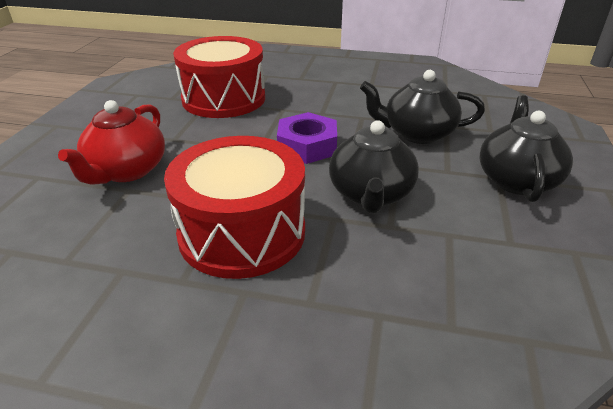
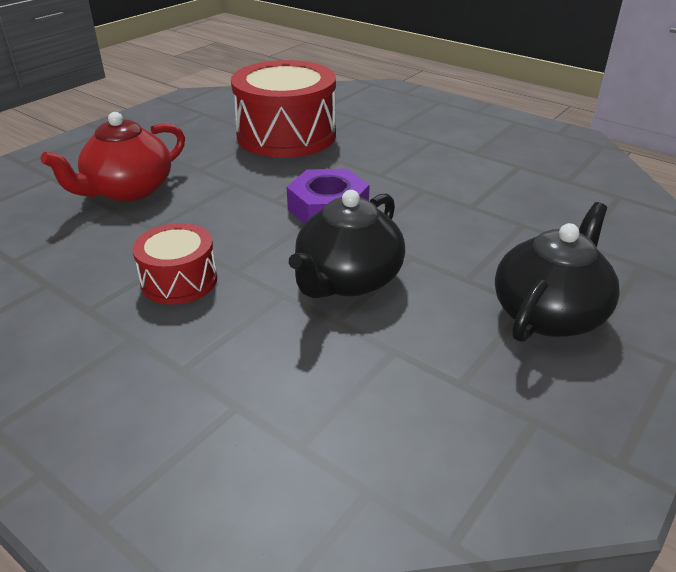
camera: 25 degrees right, 0 degrees up
(242, 232) = (179, 280): red drum -> red drum, size x0.53
(417, 134) = (474, 225): black teapot -> none

